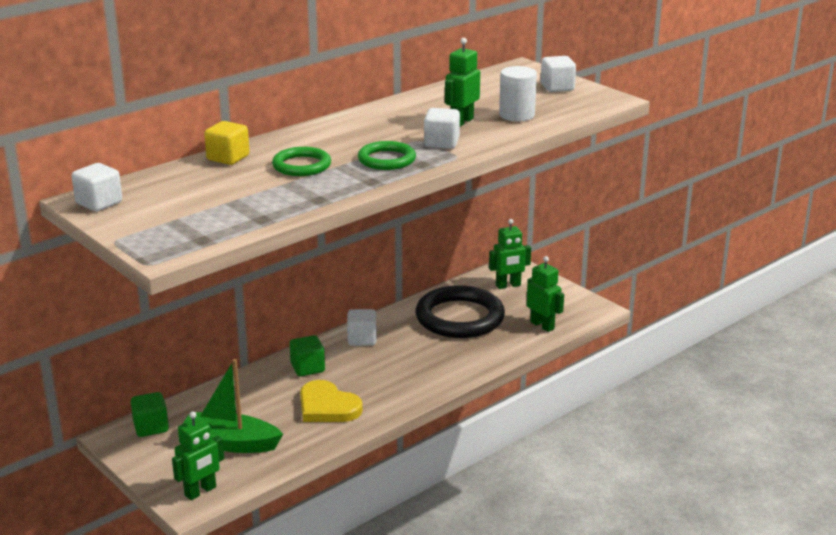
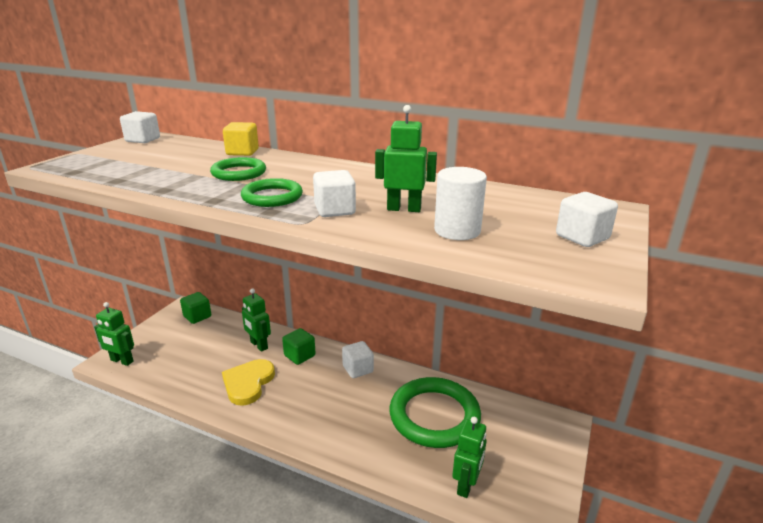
camera: 65 degrees right, 0 degrees up
(230, 443) = (185, 354): green boat -> none
(459, 317) = (434, 416): black ring -> green ring
(508, 285) = (522, 432): green robot -> green robot (258, 345)

